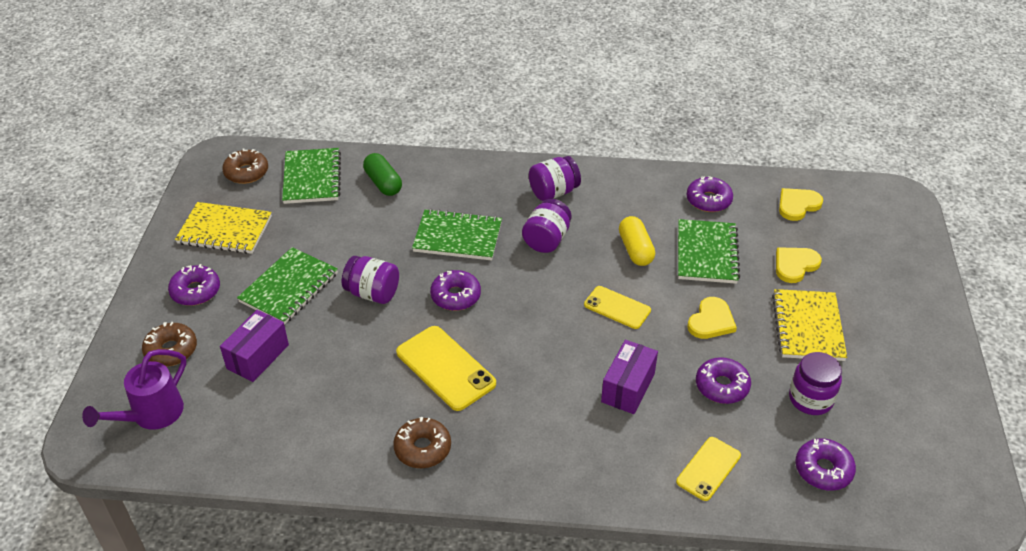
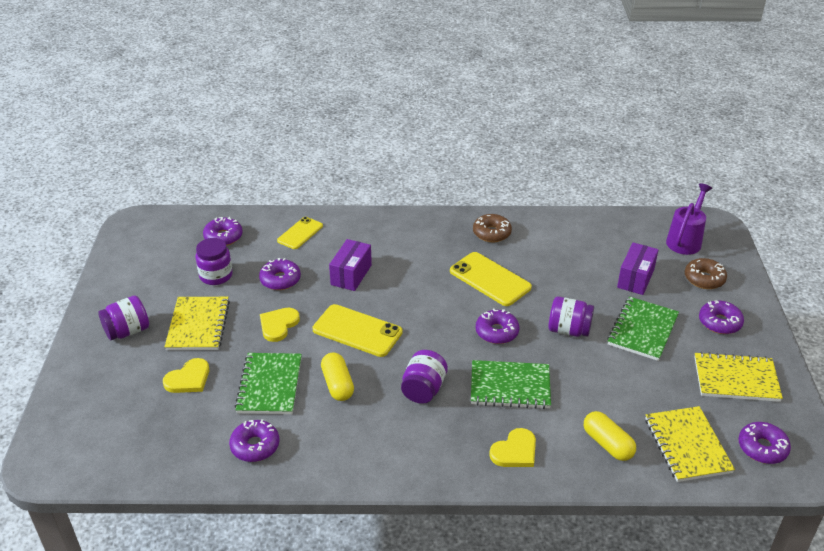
camera: 175 degrees right, 5 degrees down
(246, 172) = (762, 448): brown donut -> purple donut
(312, 178) = (687, 445): green notebook -> yellow notebook
(383, 183) = (607, 444): green capsule -> yellow capsule
(553, 192) = (421, 445): purple jar -> purple jar (127, 331)
(617, 308) = (357, 331): yellow phone -> yellow phone, size x1.57
(797, 205) = (160, 446): yellow heart -> yellow heart (515, 451)

